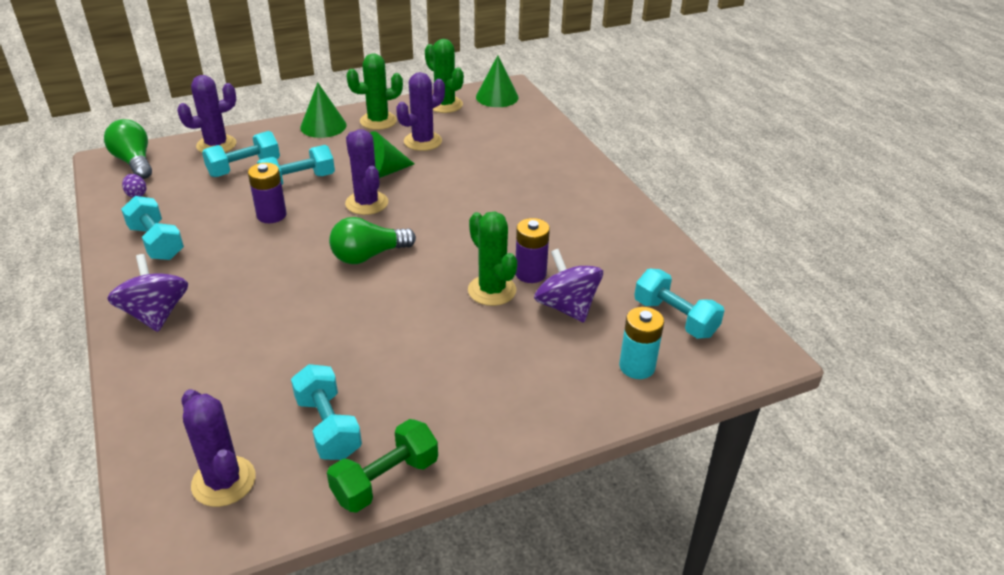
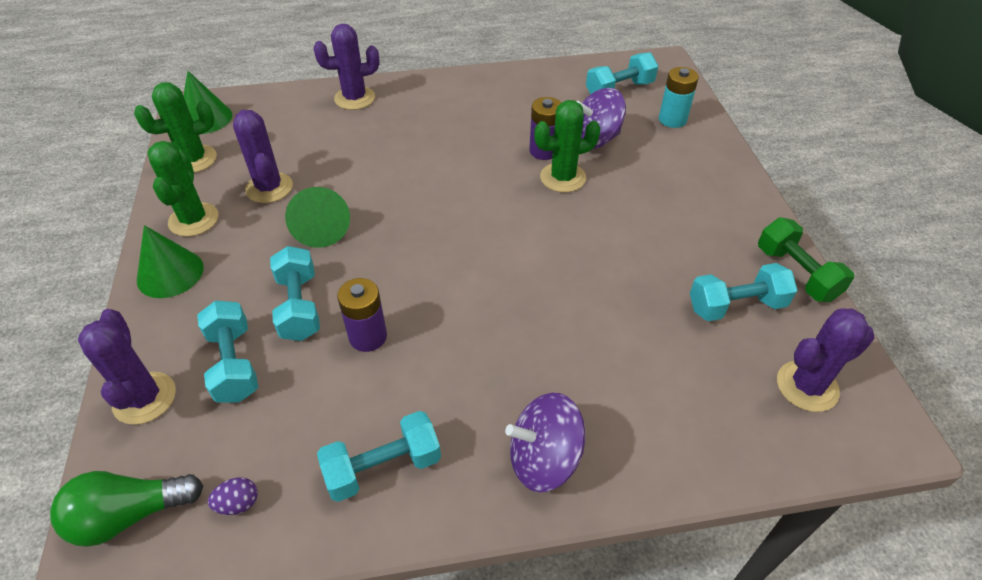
camera: 75 degrees left, 10 degrees up
(366, 203) = (380, 247): purple cactus -> purple cactus (355, 98)
(368, 255) = (482, 255): green light bulb -> none

